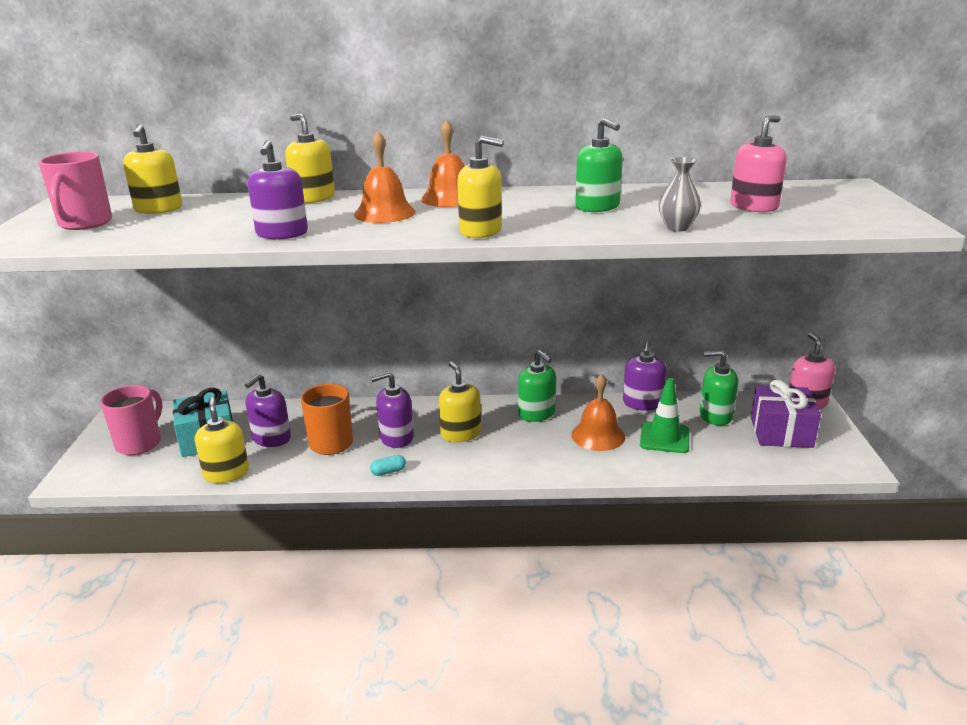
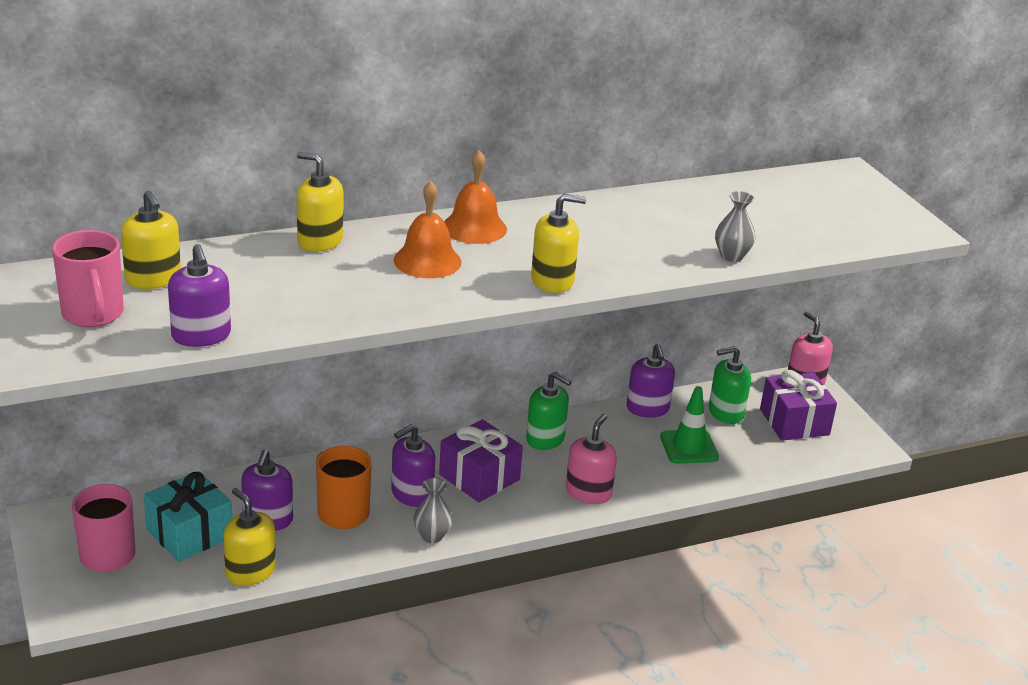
camera: 25 degrees left, 5 degrees up
(282, 233) = (349, 307): purple soap dispenser -> purple soap dispenser (201, 335)
(388, 471) = (432, 536): turquoise capsule -> grey vase
(461, 434) = (479, 477): yellow soap dispenser -> purple gift
(597, 207) = (636, 229): green soap dispenser -> none
(598, 435) = (623, 455): orange bell -> none
(754, 206) = (781, 215): pink soap dispenser -> pink soap dispenser (588, 492)

